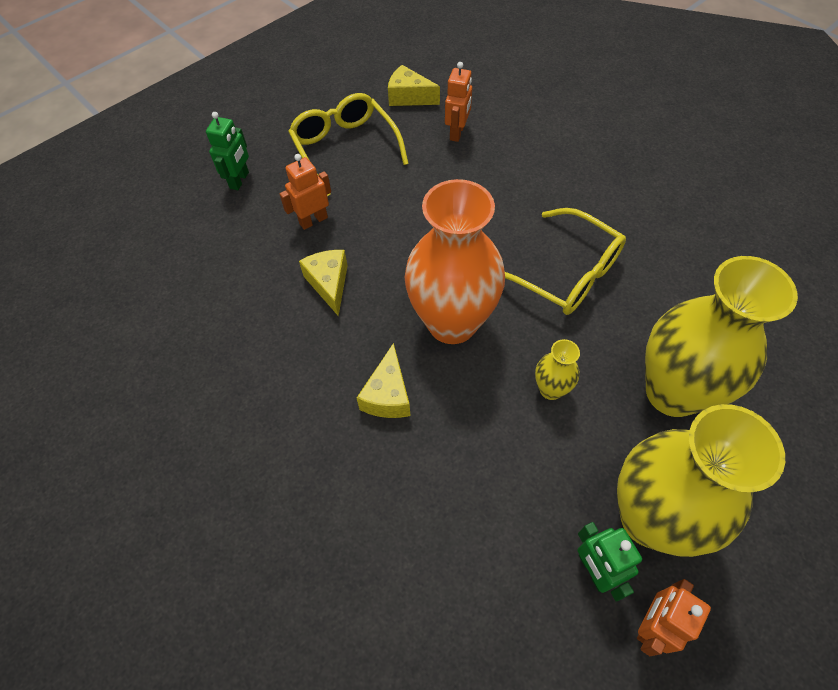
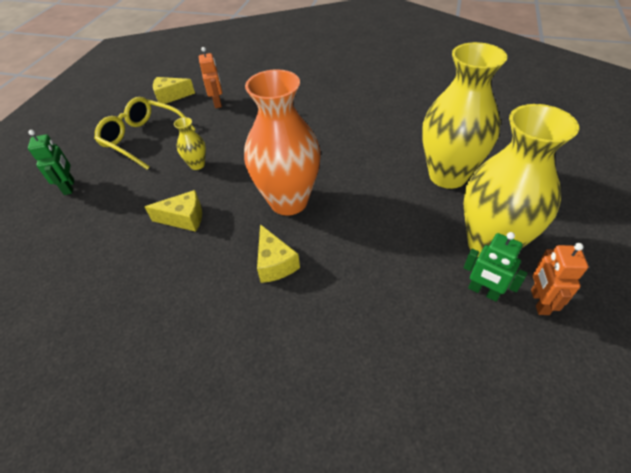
camera: 30 degrees left, 10 degrees down
(313, 220) = (146, 187): orange robot -> none
(329, 284) = (184, 218): yellow cheese -> yellow cheese turned 135 degrees clockwise
(550, 389) = (379, 207): yellow vase -> yellow vase (197, 165)
(566, 273) = (340, 145): yellow glasses -> none

